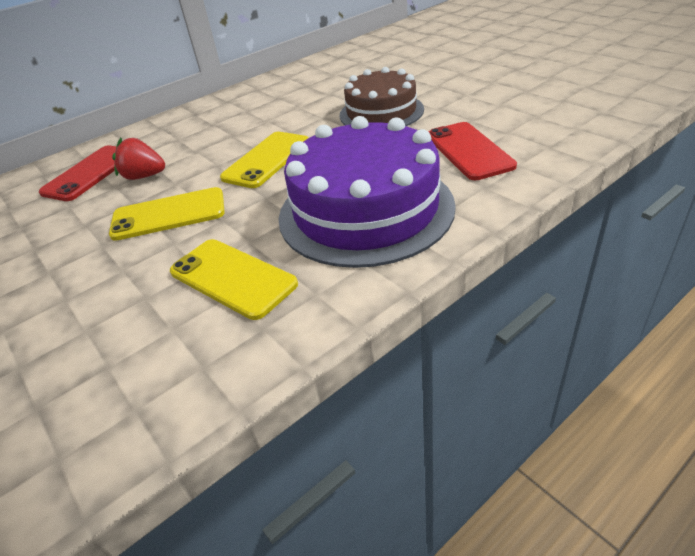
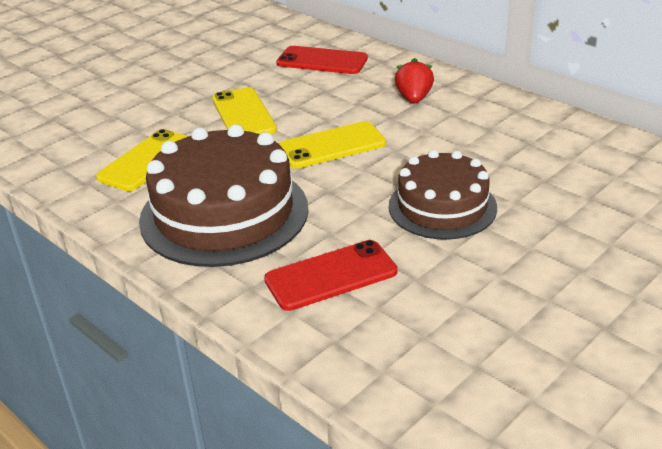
camera: 80 degrees right, 5 degrees down
(144, 176) = (311, 88): red strawberry -> red strawberry (414, 98)
(267, 160) = (332, 146): yellow phone -> yellow phone turned 45 degrees counterclockwise
(365, 210) = (224, 213): purple cake -> brown cake

